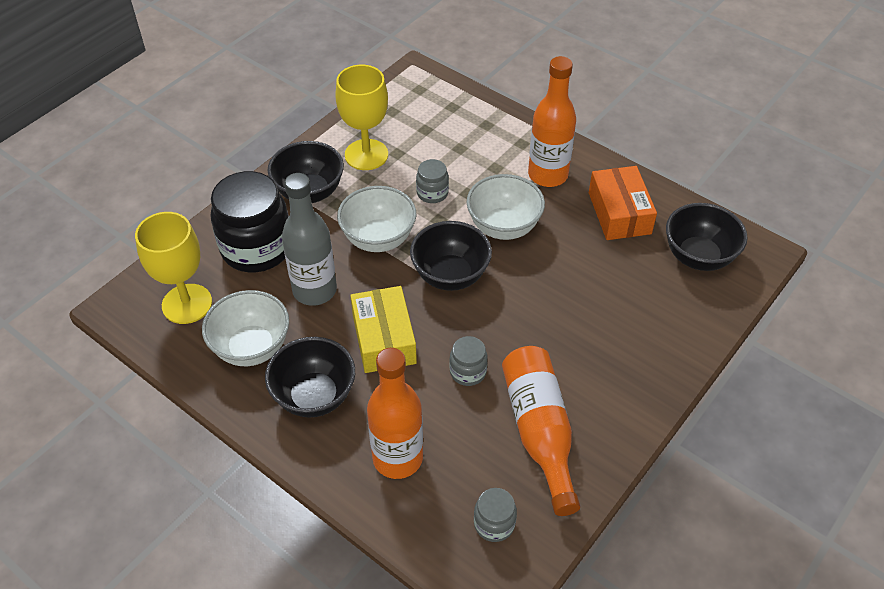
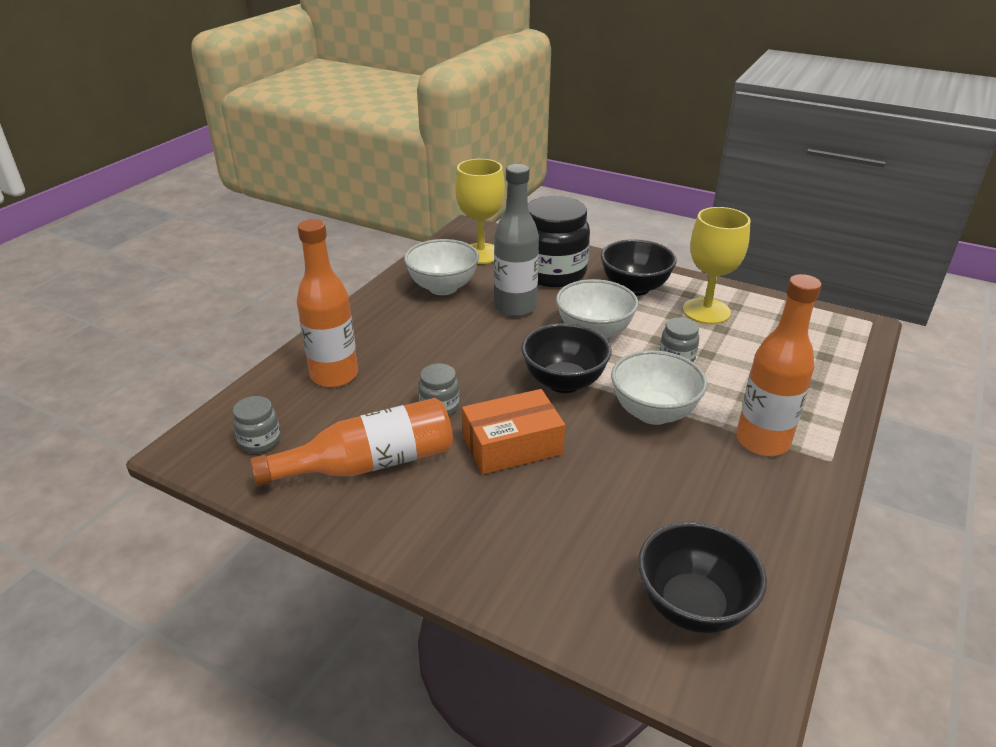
camera: 80 degrees right, 15 degrees down
(314, 396) = (397, 324): black bowl -> none
(384, 339) = (469, 351): yellow box -> none
(619, 213) = (733, 513): orange box -> orange box (512, 445)

